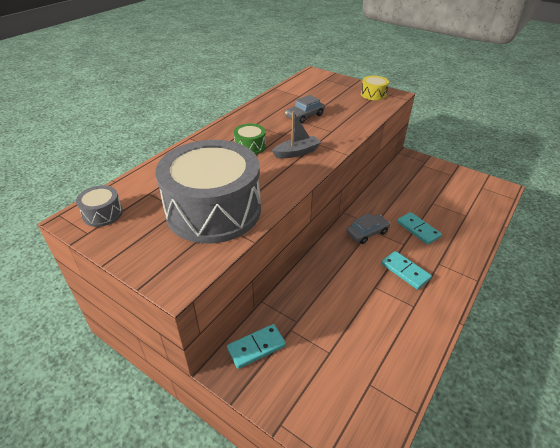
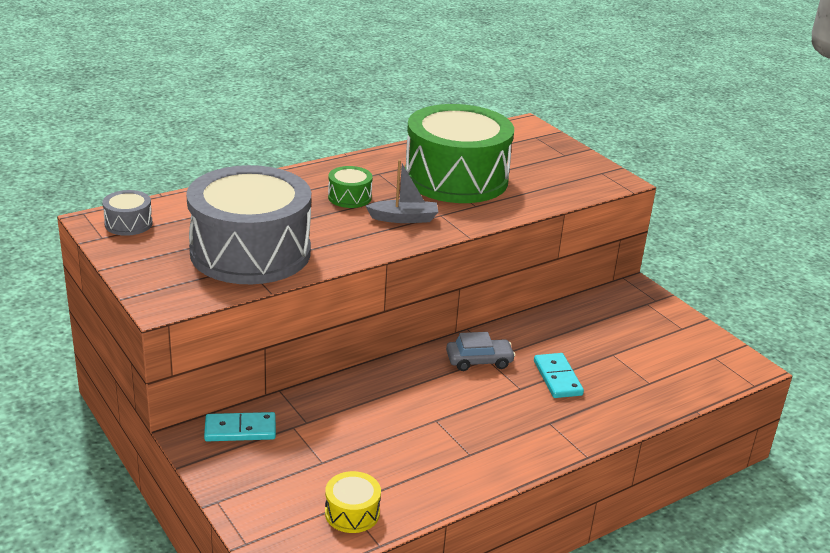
camera: 20 degrees right, 10 degrees down
(304, 116) = (456, 178): grey car -> green drum
(373, 94) = (587, 173): yellow drum -> yellow drum (352, 513)
(405, 271) = (493, 416): turquoise domino -> none

